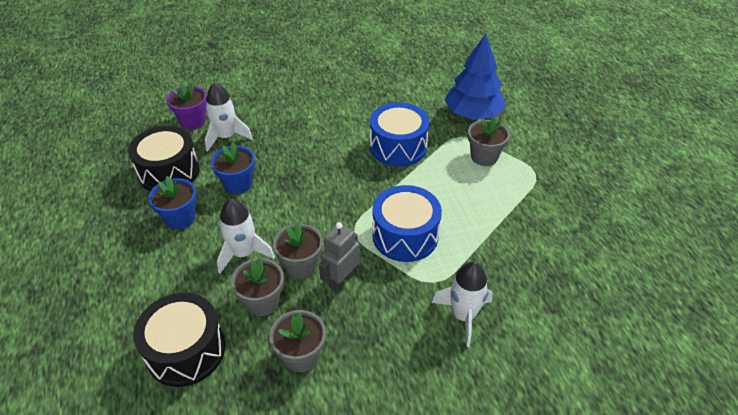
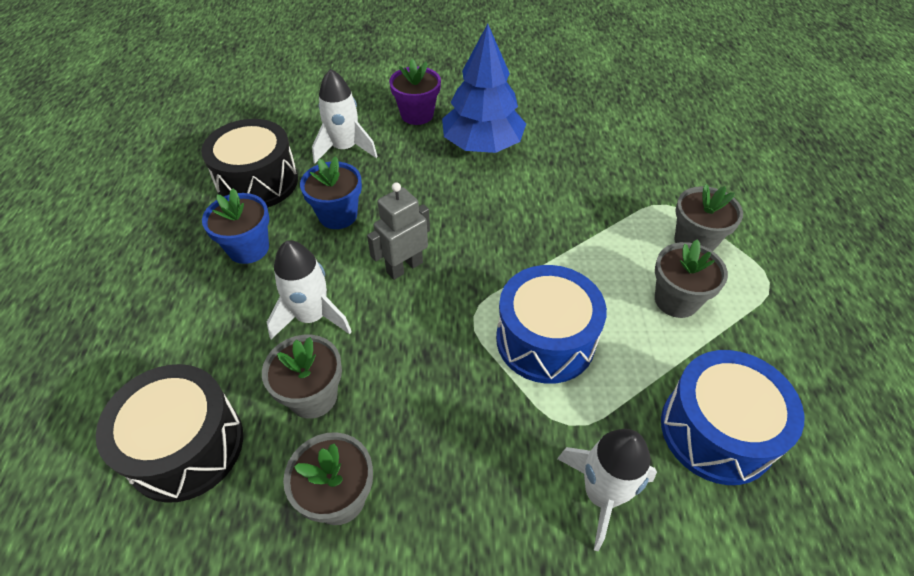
camera: 15 degrees right, 5 degrees up
(193, 121) = (310, 120): purple flower pot -> purple flower pot (417, 114)
(301, 266) = (383, 353): grey flower pot -> grey flower pot (676, 300)
(341, 281) = (433, 390): grey robot -> grey robot (404, 267)
(398, 147) = (571, 203): blue drum -> blue drum (716, 431)
(472, 114) = (692, 174): blue tree -> blue tree (482, 144)

